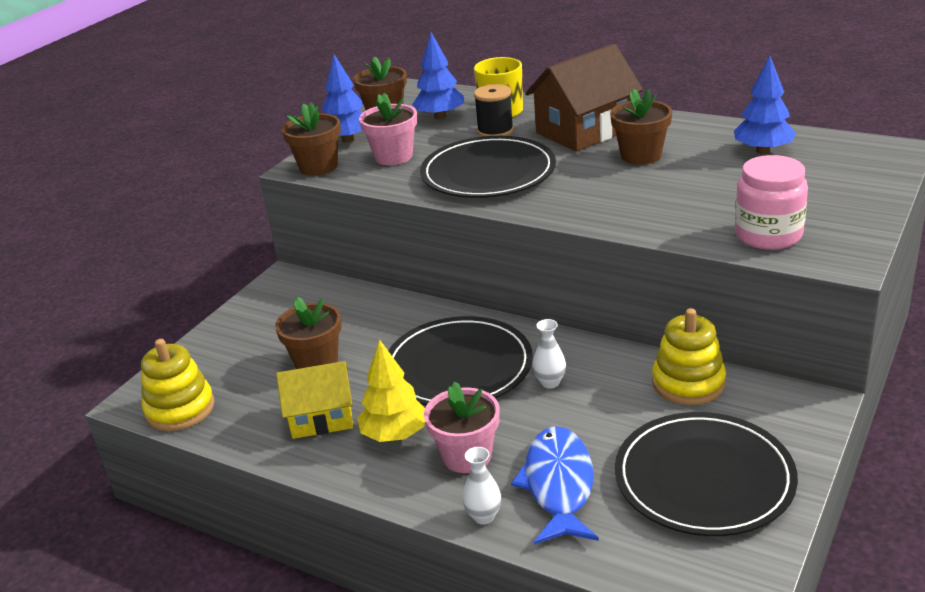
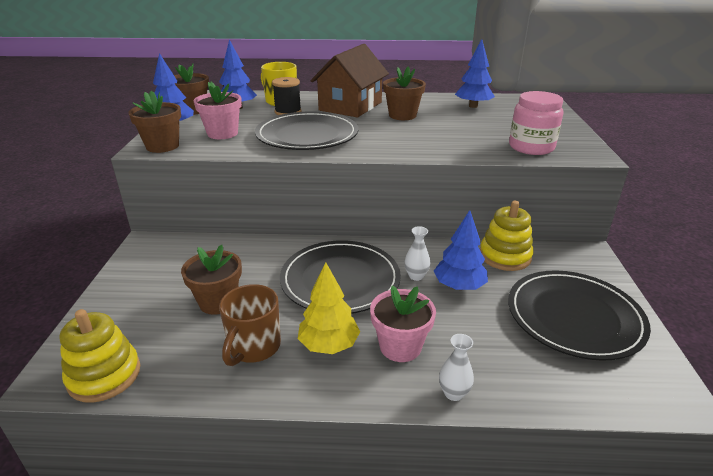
camera: 30 degrees left, 0 degrees up
(321, 418) = (254, 347): yellow house -> brown mug
(559, 485) = (486, 350): blue fish -> none
(592, 407) = (459, 286): none -> blue tree

